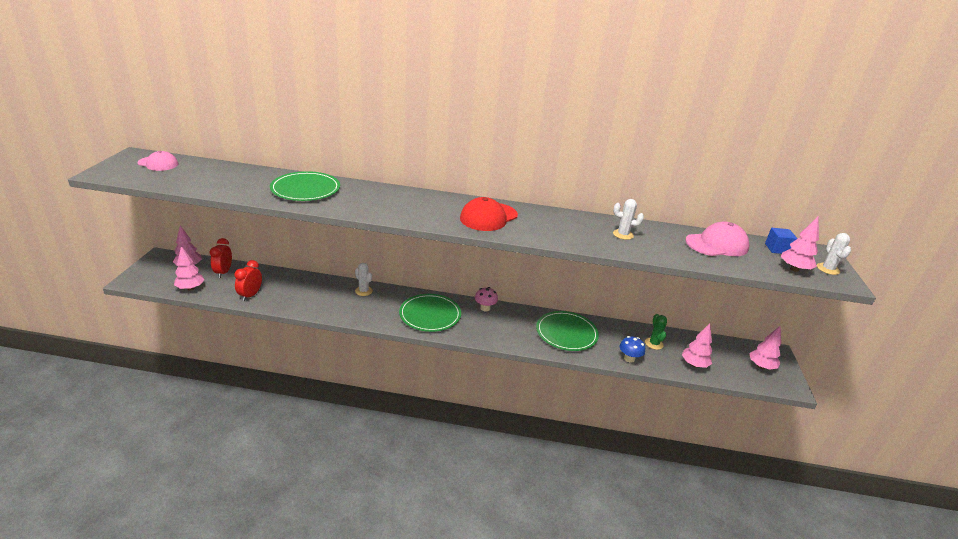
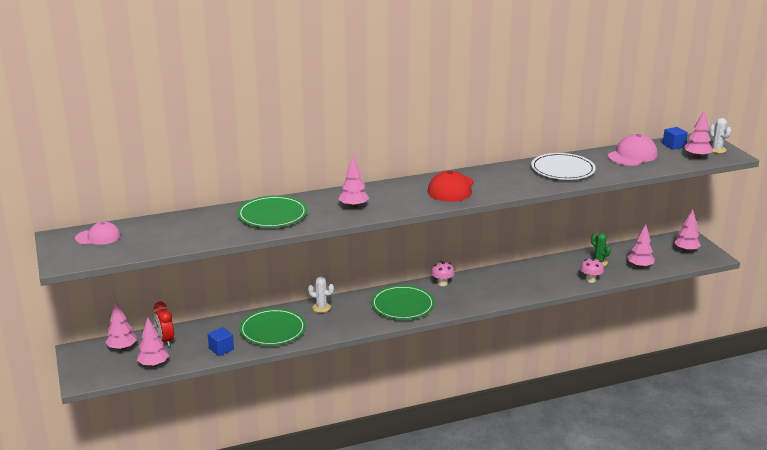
camera: 25 degrees left, 5 degrees down
(250, 295) = (221, 349): red clock -> blue cube
(380, 204) = (353, 206): none -> pink tree
(566, 333) = (527, 278): green plate -> green plate (273, 330)
(623, 234) = (562, 169): white cactus -> white plate
(629, 358) = (590, 280): blue mushroom -> pink mushroom

